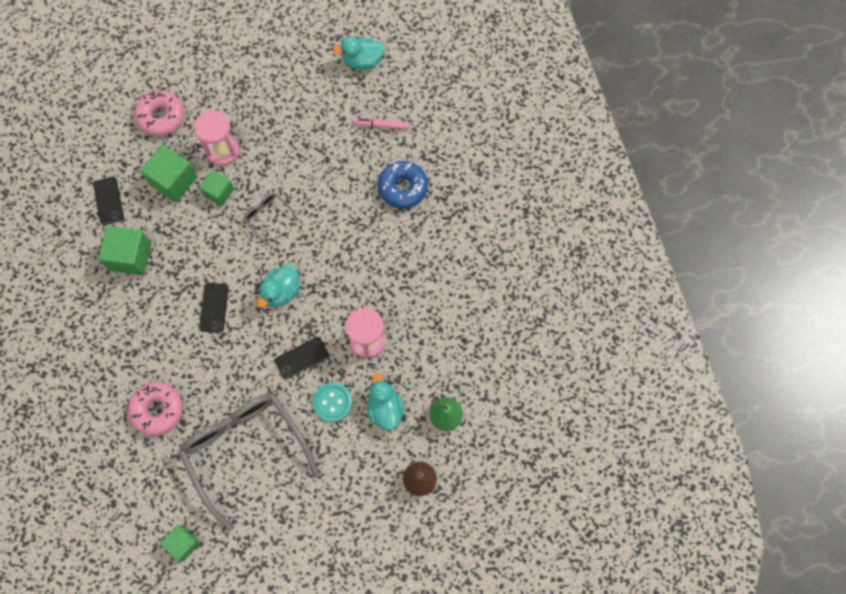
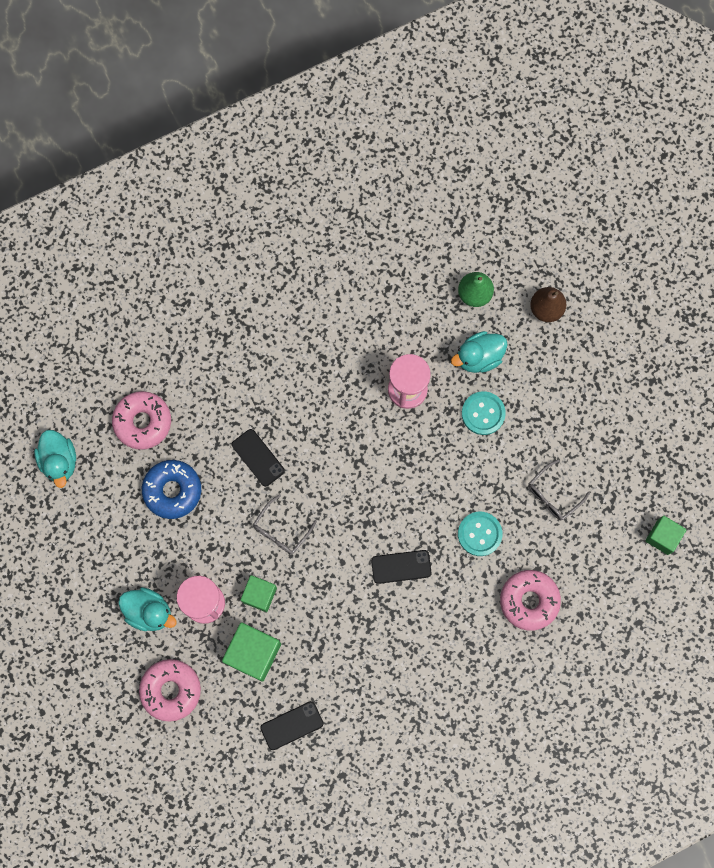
camera: 100 degrees left, 5 degrees up
(130, 256) = (357, 680): green cube -> none
(226, 379) = (479, 534): none -> turquoise button
(245, 450) = (553, 495): grey glasses -> grey glasses, size x0.42
(281, 291) = (368, 495): turquoise duck -> turquoise duck (149, 612)
(302, 358) = (440, 456): black phone -> black phone (258, 457)
(382, 125) = (143, 422): pink marker -> pink donut
(403, 188) = (219, 384): blue donut -> blue donut (172, 491)

